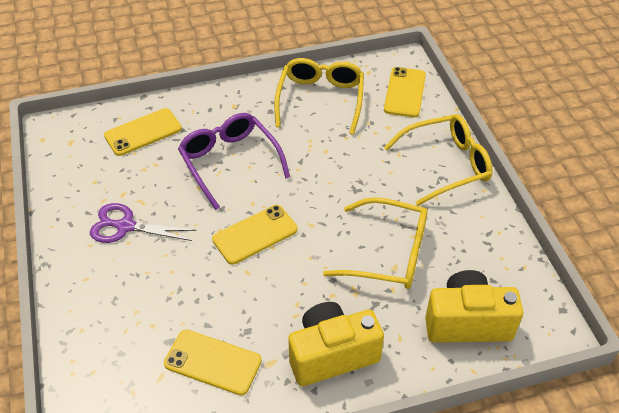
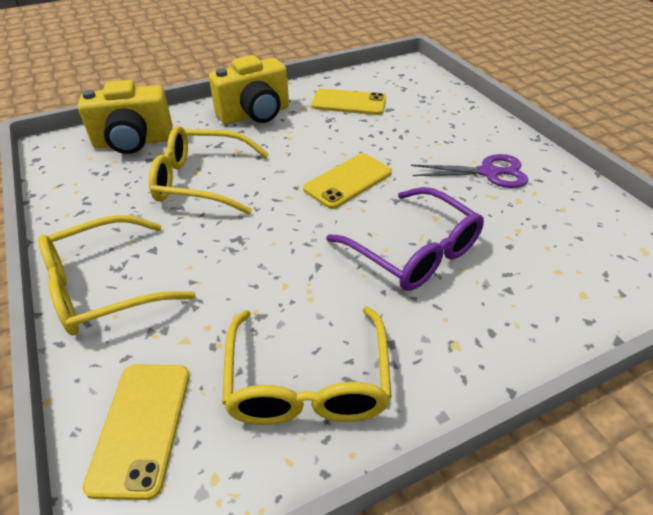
camera: 170 degrees right, 5 degrees down
(143, 132) = (562, 277): yellow phone -> none

